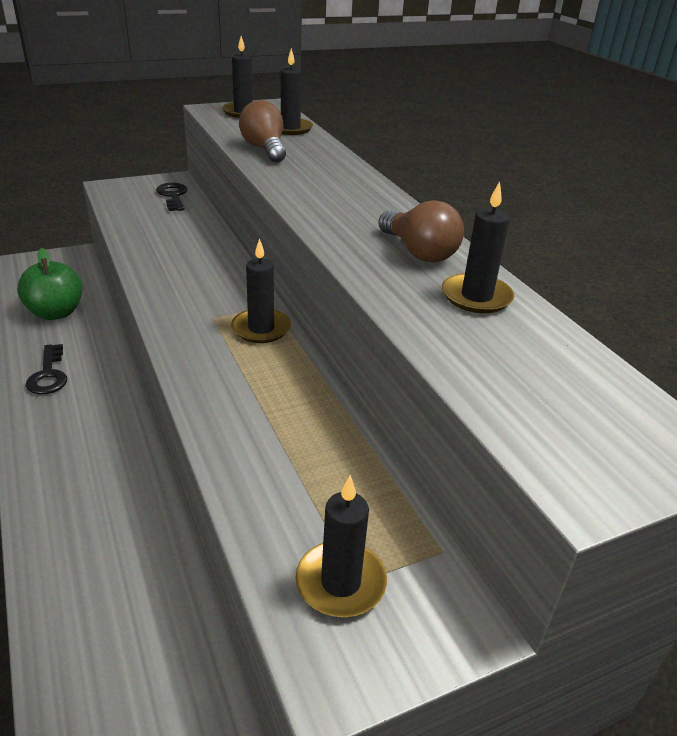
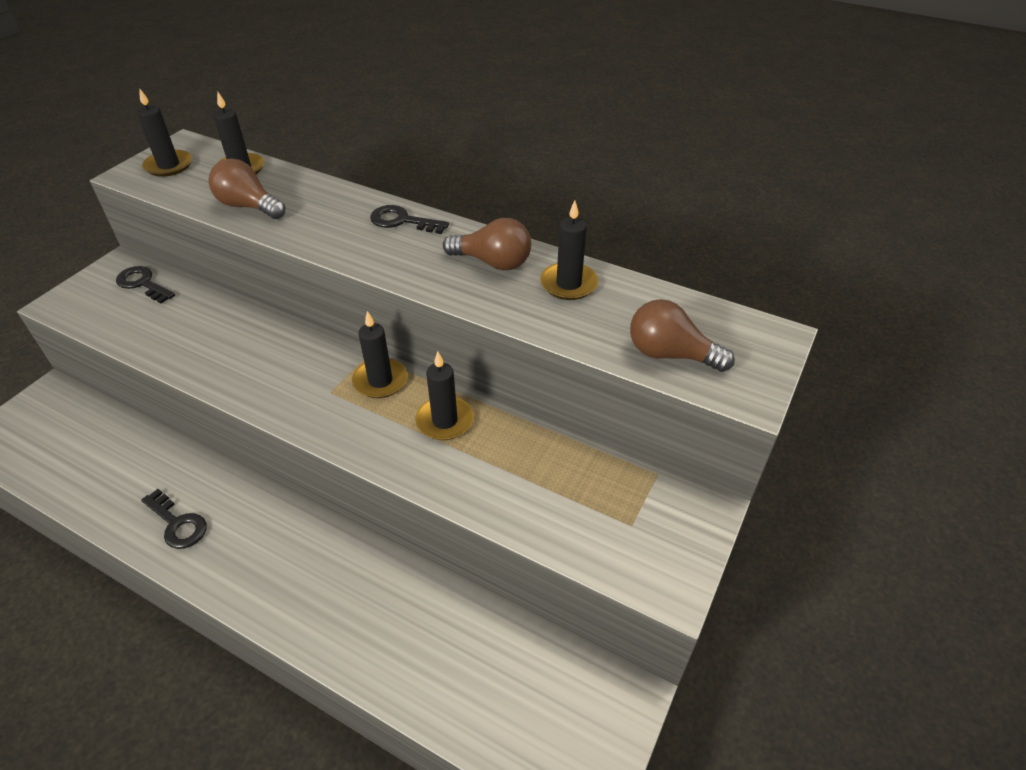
camera: 35 degrees left, 10 degrees up
(56, 313) = (108, 462): green apple -> none
(340, 582) = (624, 532): black candle -> black candle (445, 421)
(373, 197) = (402, 221): none -> black key
(522, 402) = (670, 354): none -> brown light bulb

